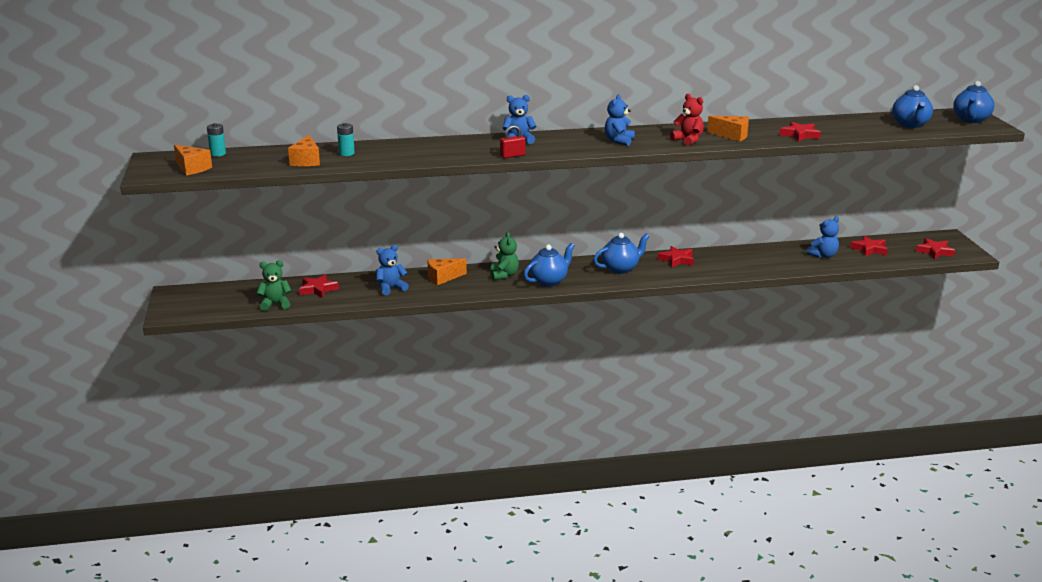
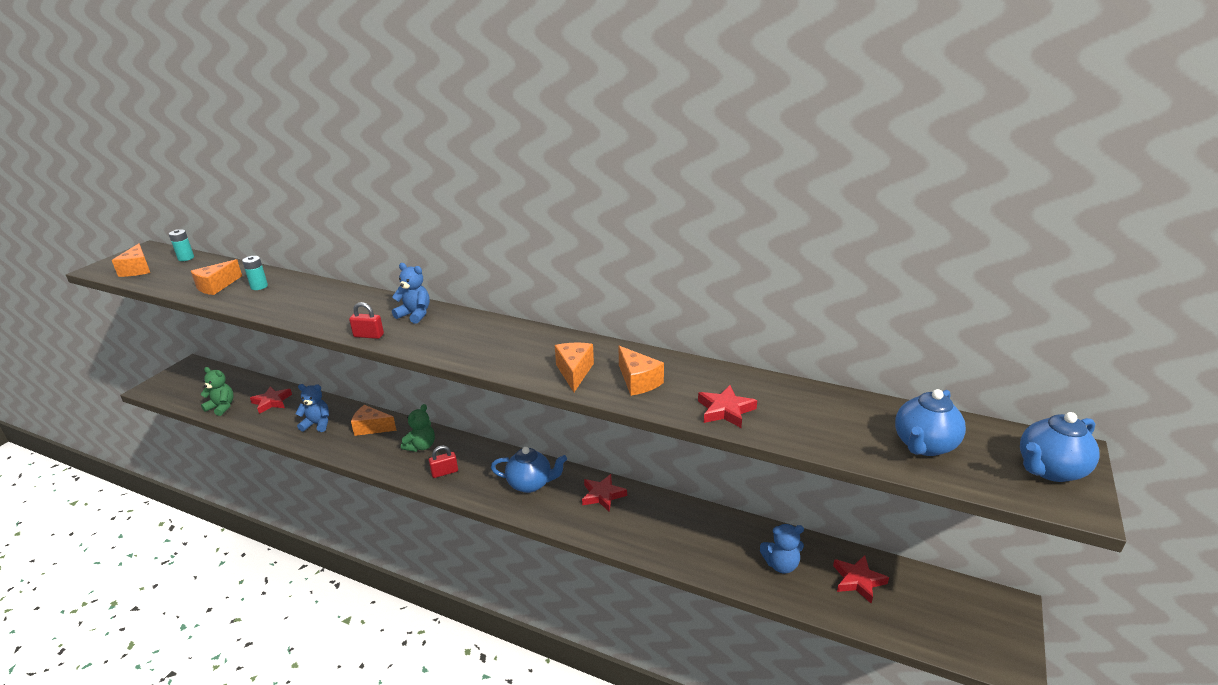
camera: 35 degrees right, 5 degrees up
(549, 281) = (444, 472): blue teapot -> red padlock
(619, 141) = (501, 348): blue teddy bear -> none
(688, 140) = (574, 372): red teddy bear -> orange cheese
(934, 251) = (954, 629): red star -> none

